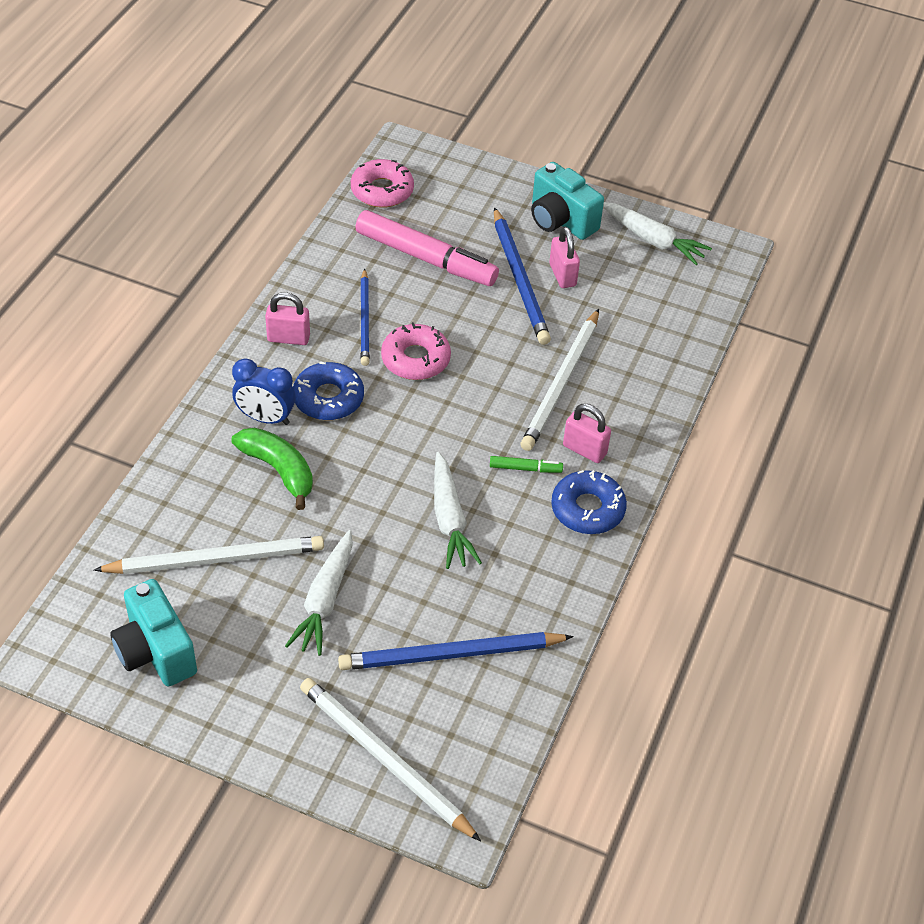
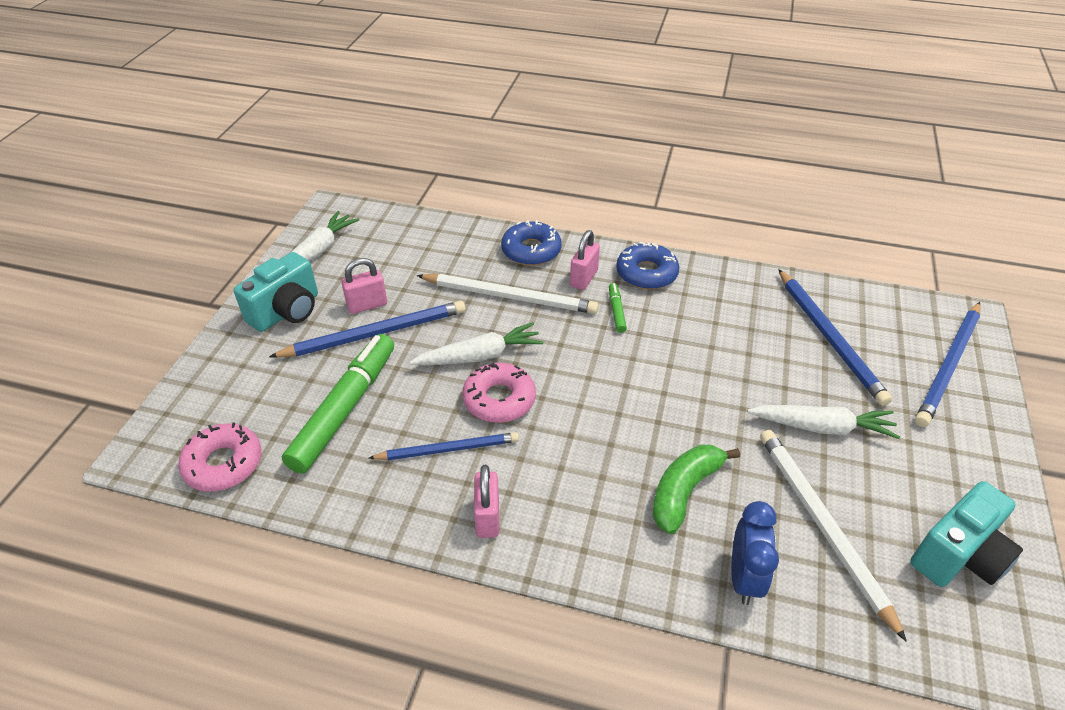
camera: 95 degrees left, 5 degrees down
(265, 418) = (616, 517): blue clock -> blue clock (744, 578)
(328, 398) = (571, 464): blue donut -> blue donut (531, 250)
(384, 759) = (948, 366): white pencil -> blue pencil
(426, 258) = (345, 409): pink marker -> green marker
(449, 519) = (692, 353): white carrot -> white carrot (480, 356)

